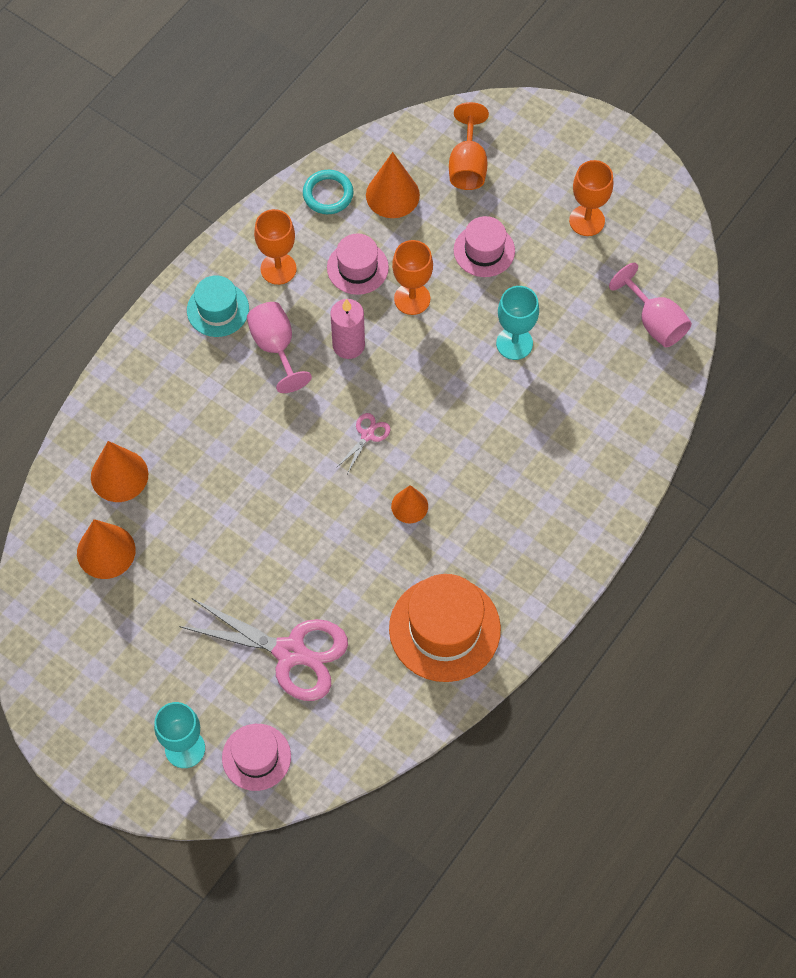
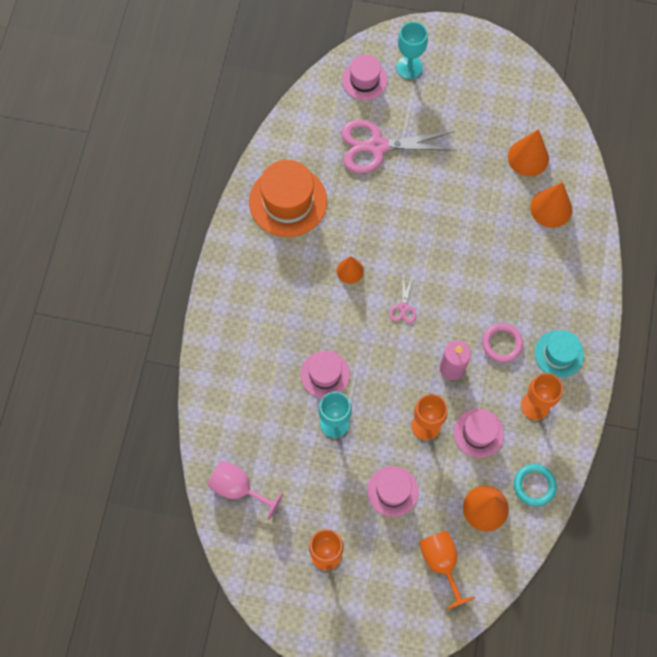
camera: 155 degrees right, 5 degrees up
(276, 347) = (502, 343): pink goblet -> pink ring
(499, 400) = (325, 374): none -> pink hat

